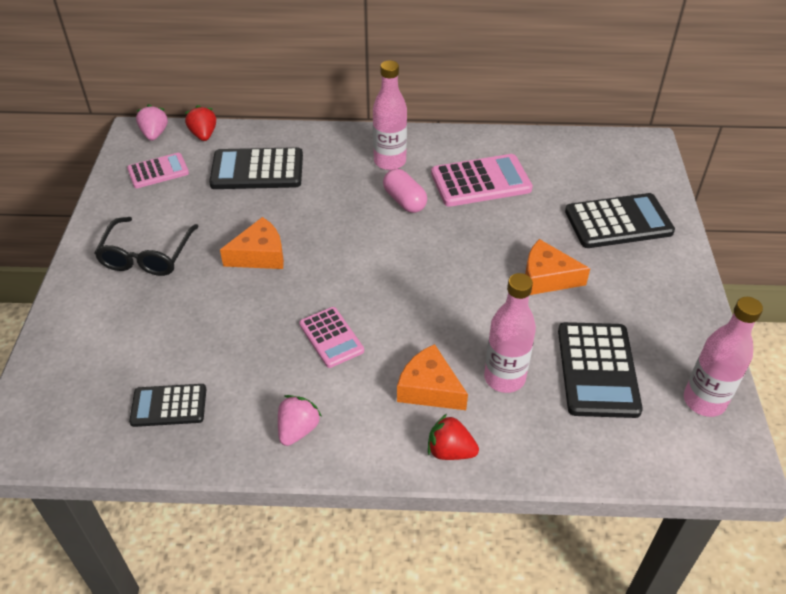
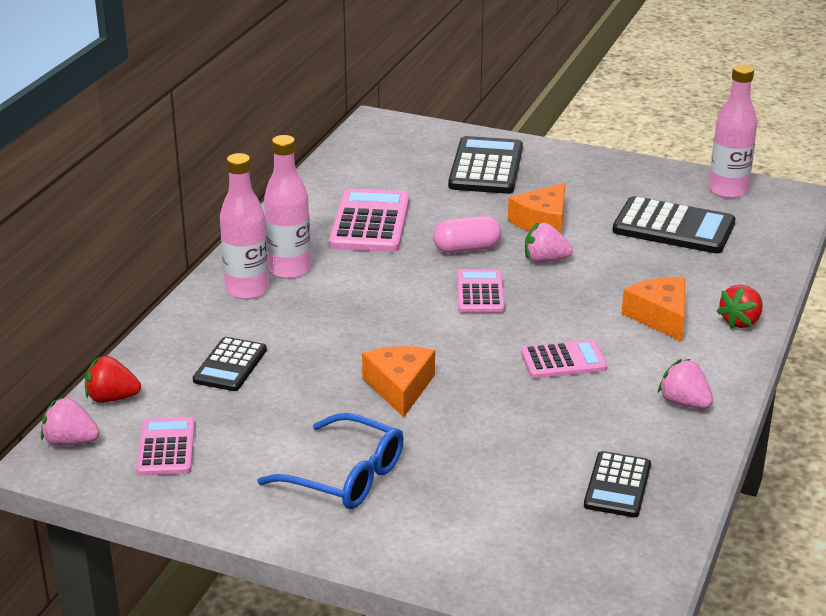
camera: 70 degrees left, 15 degrees down
(147, 255) = (344, 476): black glasses -> blue glasses
(257, 170) = (230, 365): black calculator -> black calculator, size x0.62
(404, 201) = (369, 274): pink capsule -> pink capsule (467, 249)
(409, 266) = (480, 293): none -> pink calculator
(429, 388) = (660, 317): orange cheese -> orange cheese turned 105 degrees clockwise
(482, 293) = (545, 260): none -> pink strawberry
(504, 378) = (663, 274): pink bottle -> pink bottle (247, 290)

